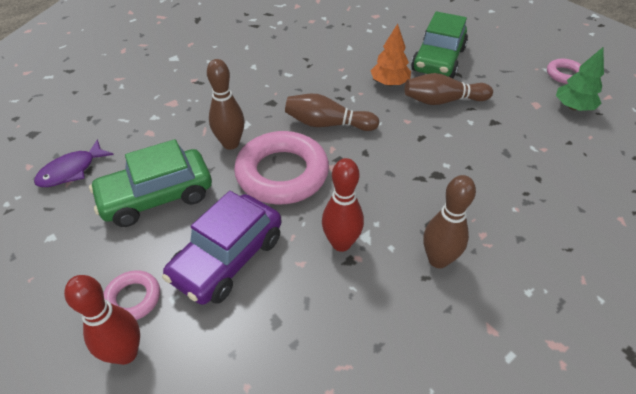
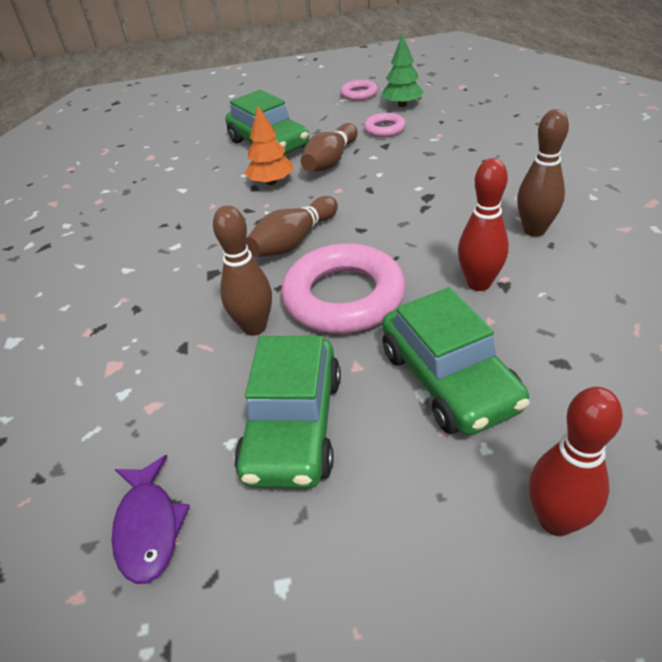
camera: 55 degrees left, 5 degrees down
(133, 298) = (466, 493): pink ring -> pink ring (384, 129)
(228, 258) = (448, 379): purple car -> green car

